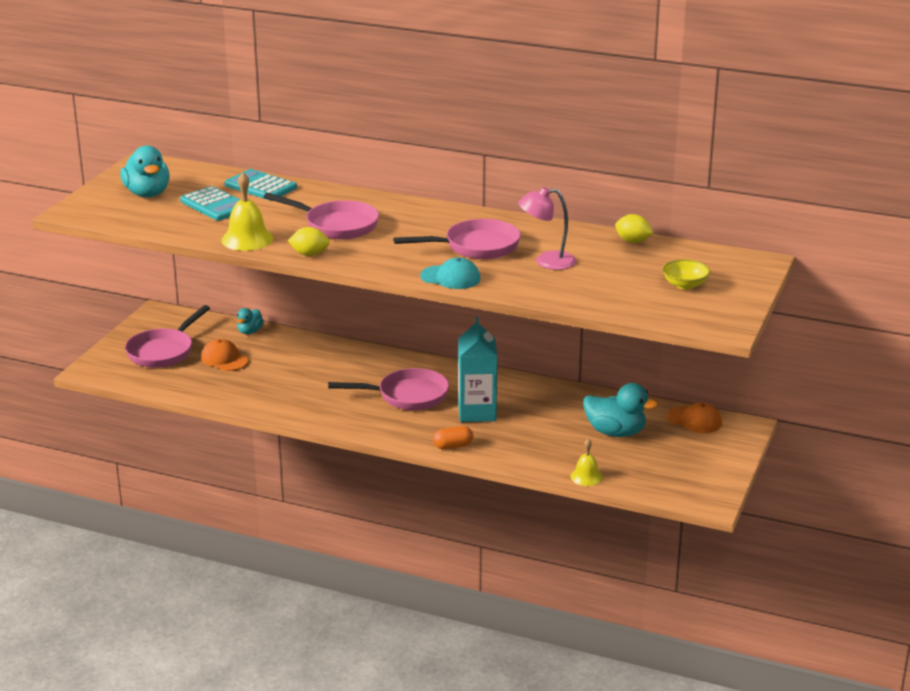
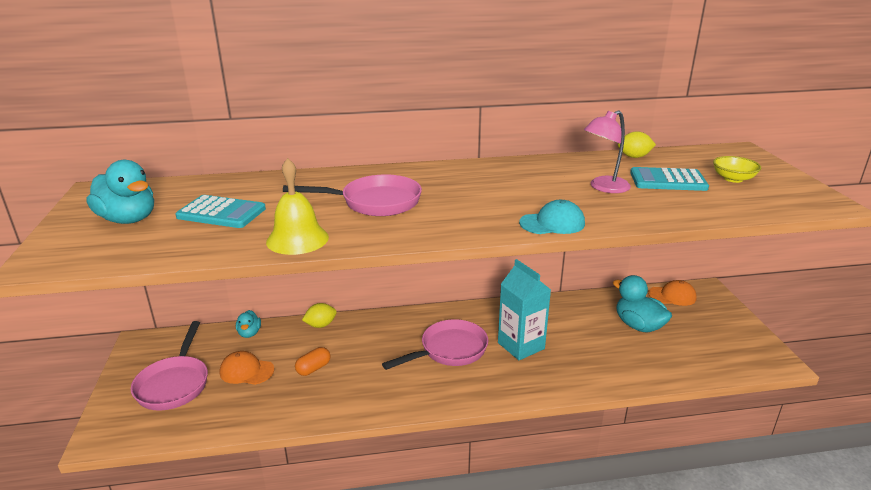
camera: 30 degrees left, 0 degrees up
(260, 186) = (253, 185): turquoise calculator -> turquoise calculator (668, 180)
(309, 254) = (385, 237): yellow lemon -> yellow lemon (321, 325)
(453, 446) = (540, 388): orange capsule -> orange capsule (313, 368)
(476, 247) = (527, 190): pink pan -> none
(586, 476) = (672, 376): yellow bell -> none
(615, 432) = (638, 326): turquoise duck -> turquoise duck turned 120 degrees counterclockwise

